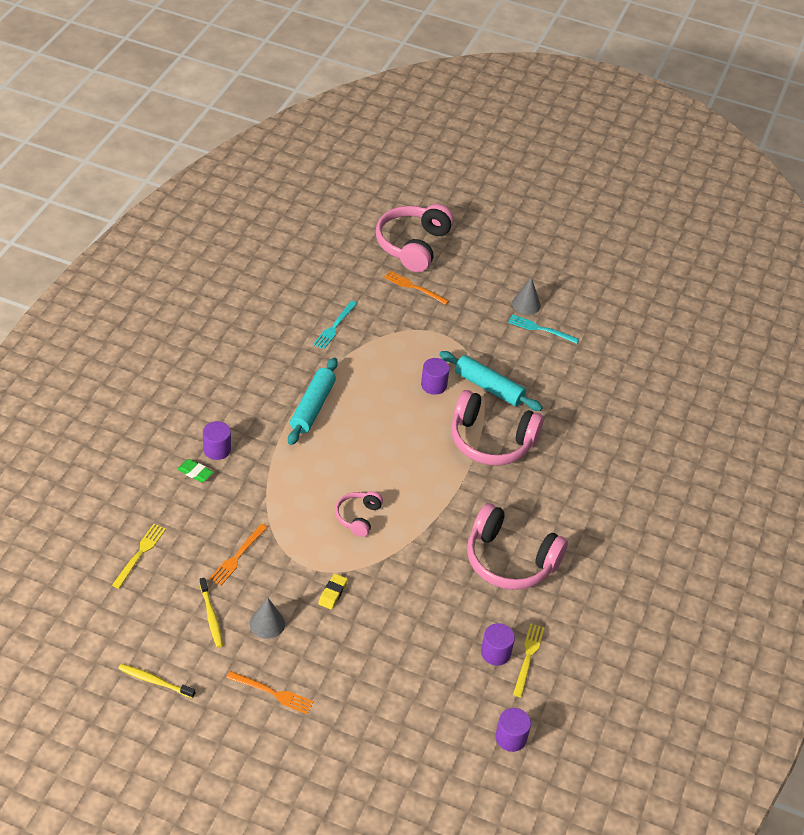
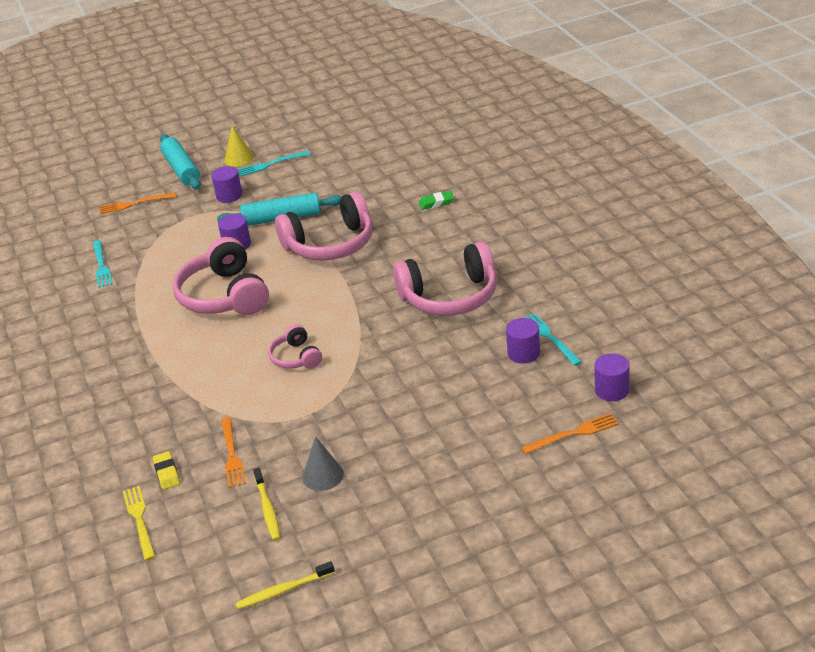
camera: 35 degrees left, 10 degrees down
(195, 472) = (111, 432): green eraser -> green eraser (436, 203)
(211, 616) = (267, 509): yellow toothbrush -> yellow toothbrush turned 45 degrees clockwise
(217, 449) = (109, 404): purple cylinder -> purple cylinder (229, 195)
(272, 693) = (395, 513): orange fork -> orange fork (573, 434)
(313, 407) = (156, 322): turquoise rolling pin -> turquoise rolling pin (182, 169)
(332, 593) = (347, 416): yellow eraser -> yellow eraser (167, 473)
(413, 245) = (97, 182): pink headphones -> pink headphones (224, 296)
(526, 304) = (239, 158): grey cone -> yellow cone
(528, 657) = (550, 338): yellow fork -> turquoise fork

